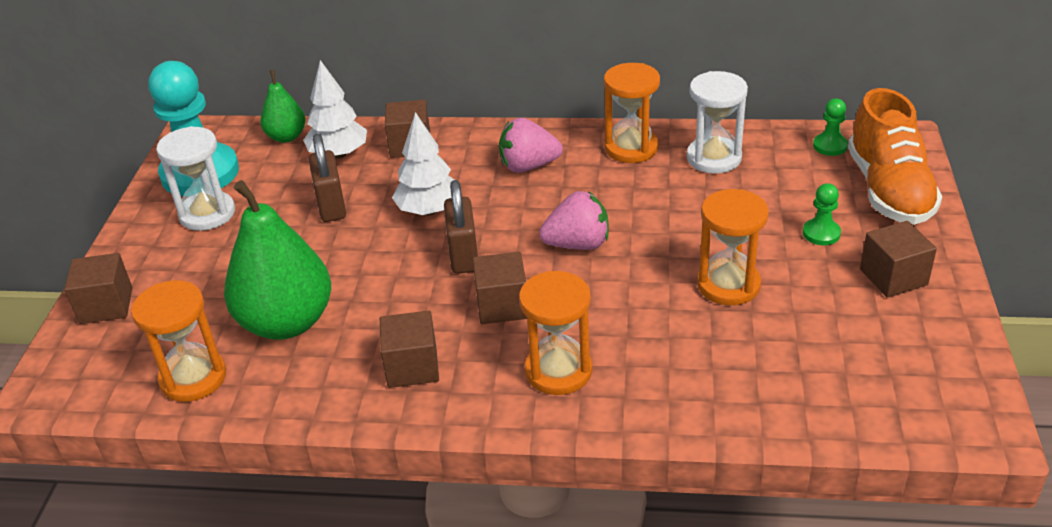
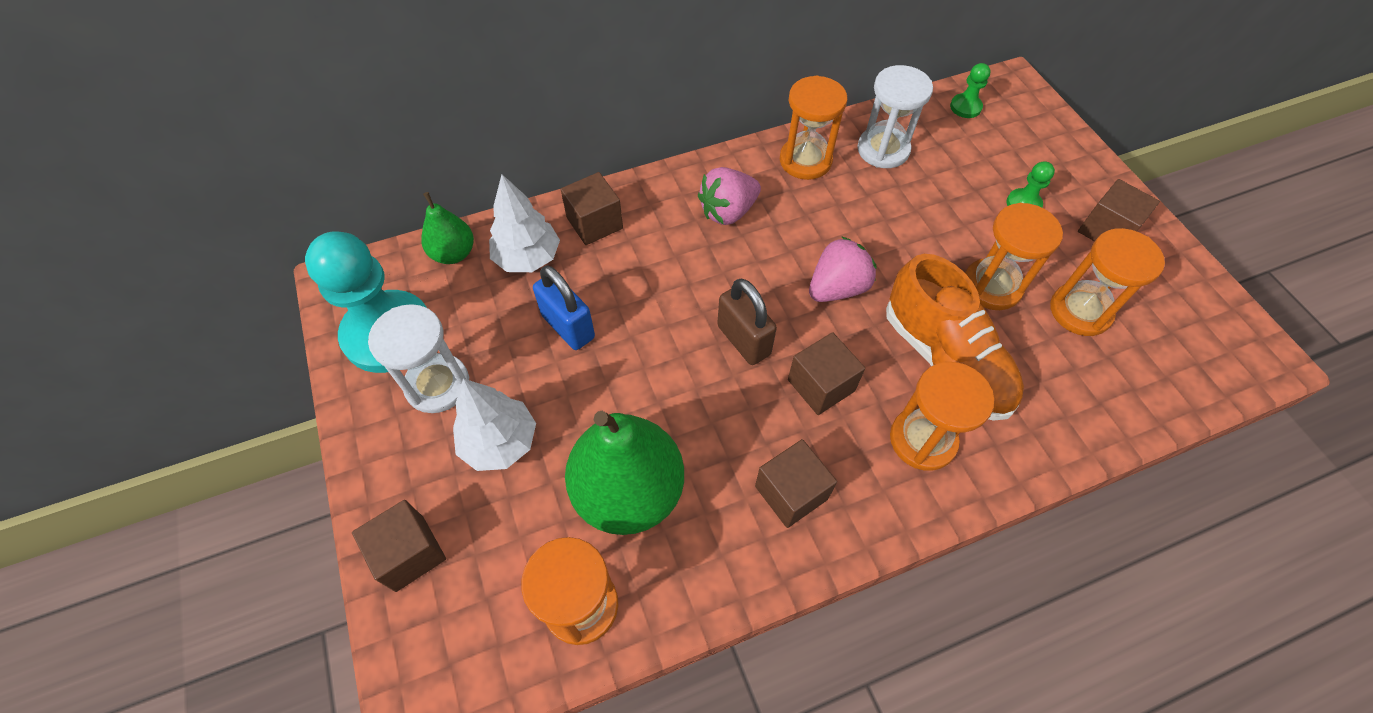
camera: 30 degrees left, 20 degrees up
(331, 206) = (568, 327): brown padlock -> blue padlock
(429, 210) = (671, 297): white tree -> white tree (500, 442)
(803, 329) = (1080, 311): none -> orange hourglass
(888, 190) = (1041, 140): orange shoe -> orange shoe (944, 359)

